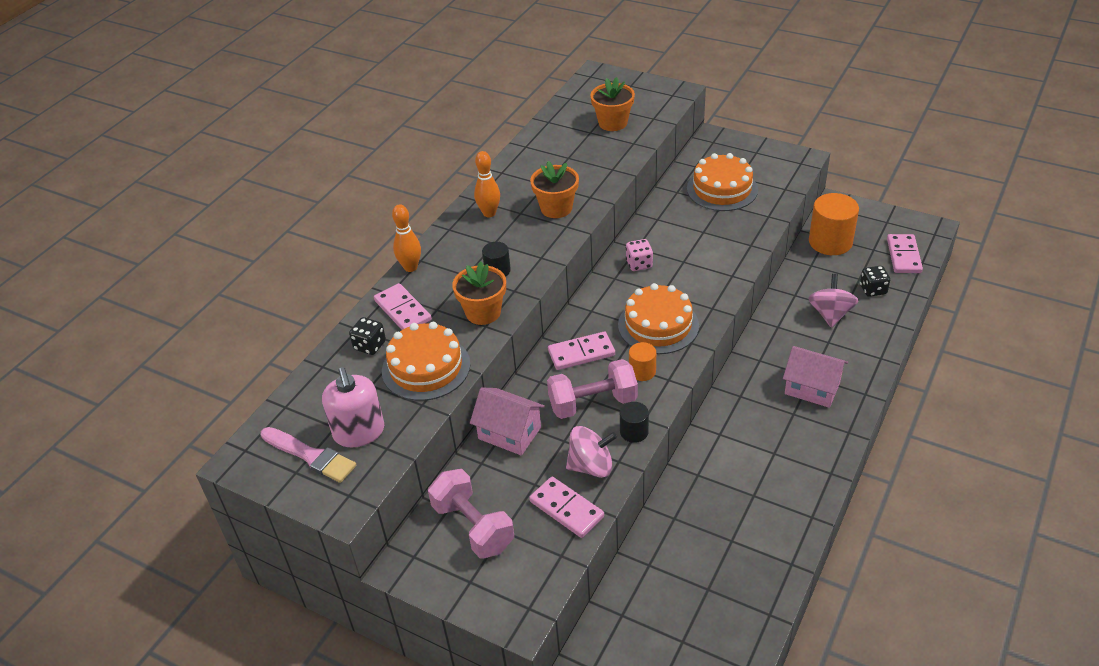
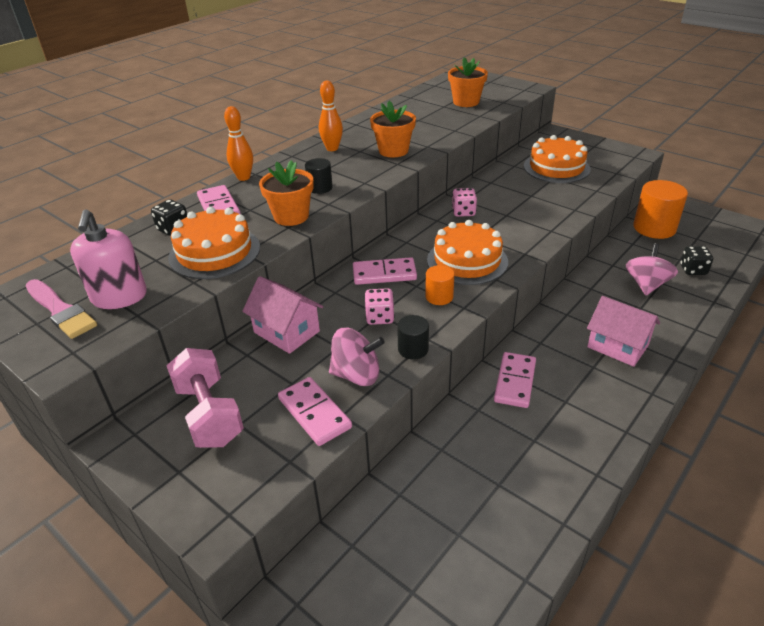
camera: 10 degrees right, 5 degrees down
(593, 403) = (380, 317): pink dumbbell -> pink dice
(903, 256) = (727, 246): pink domino -> pink domino (514, 382)

